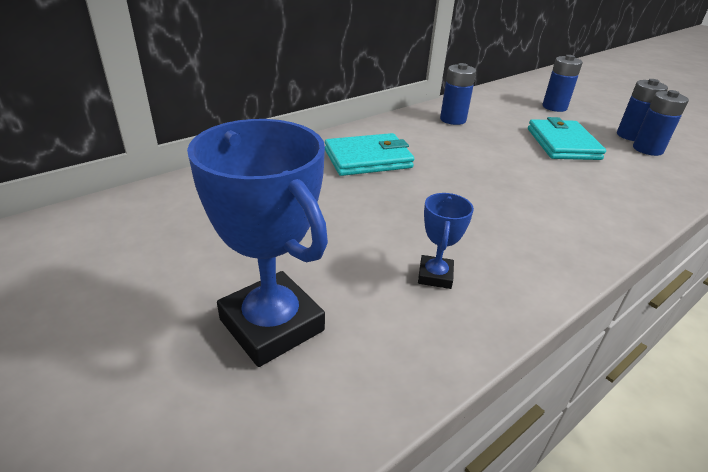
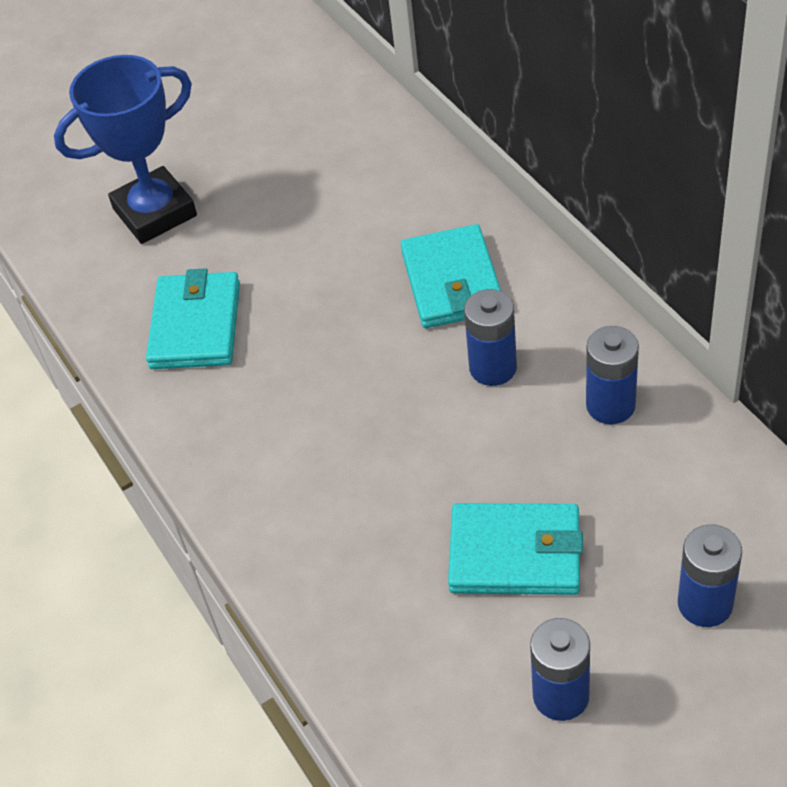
camera: 105 degrees right, 15 degrees up
(435, 275) = (195, 325): blue trophy -> turquoise wallet
(647, 149) = (497, 696): blue battery -> blue battery (493, 368)

